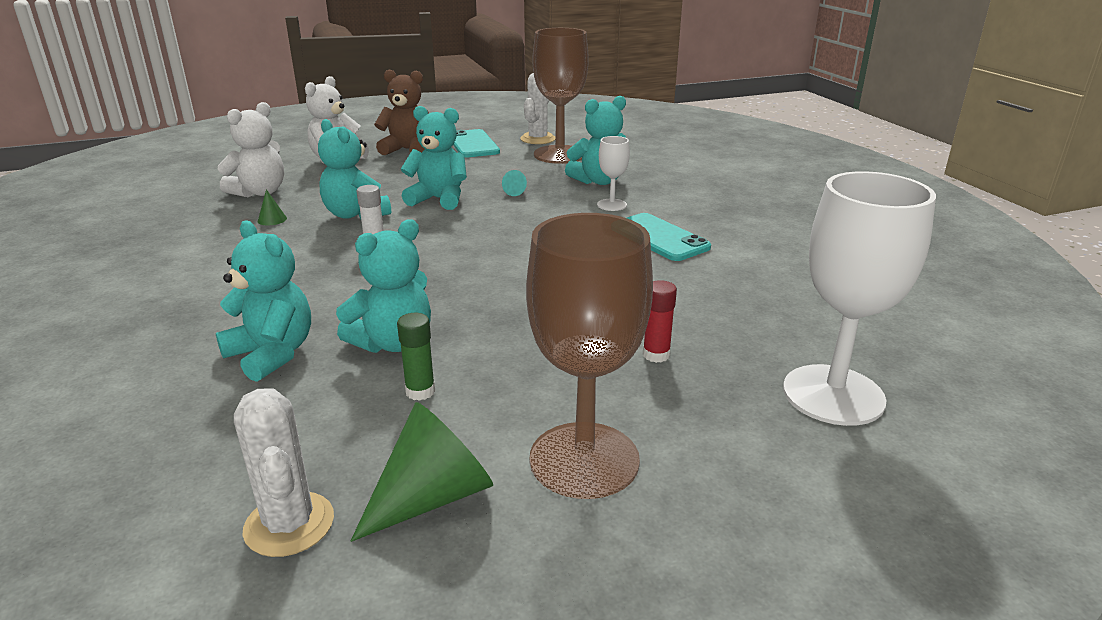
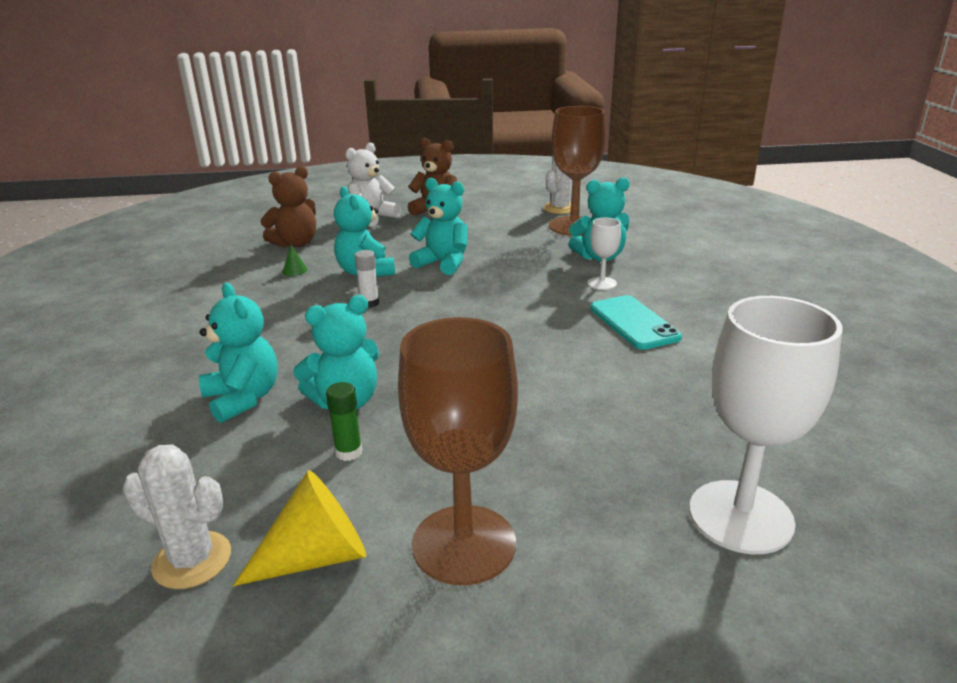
camera: 15 degrees right, 0 degrees up
(260, 192) = (296, 244): white teddy bear -> brown teddy bear
(289, 524) = (192, 560): white cactus -> white cactus turned 60 degrees counterclockwise
(432, 496) = (317, 556): green cone -> yellow cone
(473, 144) = (497, 210): turquoise phone -> none
(516, 192) = (517, 262): turquoise cone -> none
(656, 355) = (577, 446): red glue stick -> none

